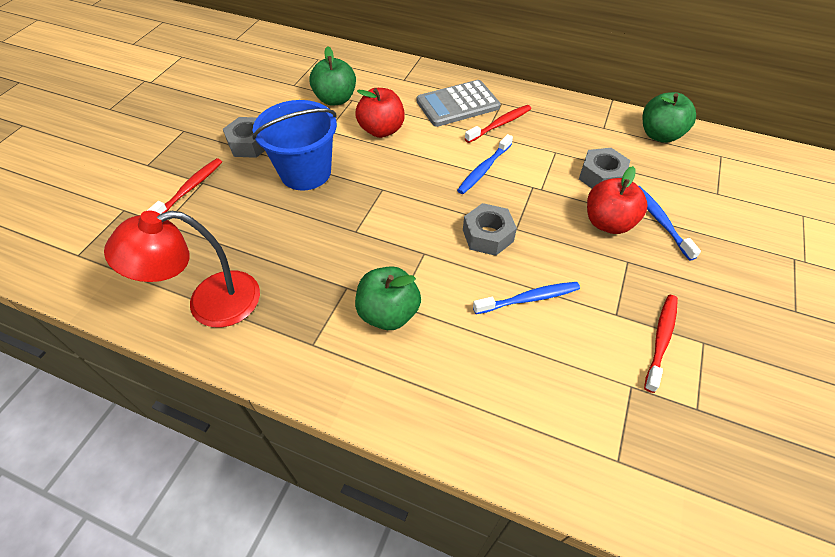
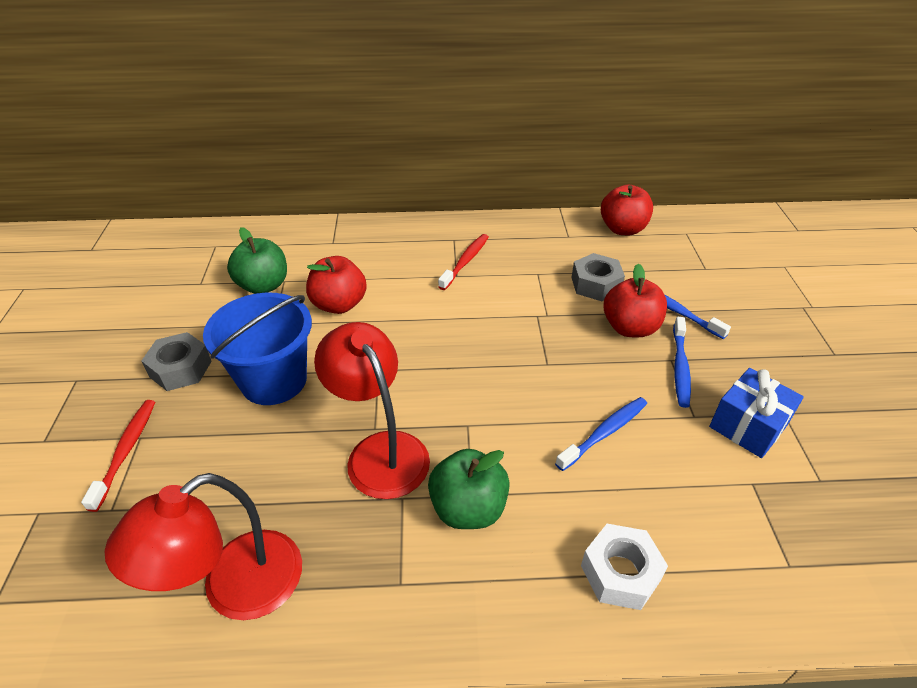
camera: 25 degrees left, 10 degrees down
(350, 249) = (380, 451): none -> red lamp
(458, 104) = (408, 253): grey calculator -> none
(473, 405) = (620, 572): none -> white nut
(484, 169) = (477, 313): blue toothbrush -> blue toothbrush (680, 367)
(488, 235) = (523, 381): grey nut -> none
(659, 135) = (622, 229): green apple -> red apple
(661, 340) = (748, 426): red toothbrush -> blue gift

